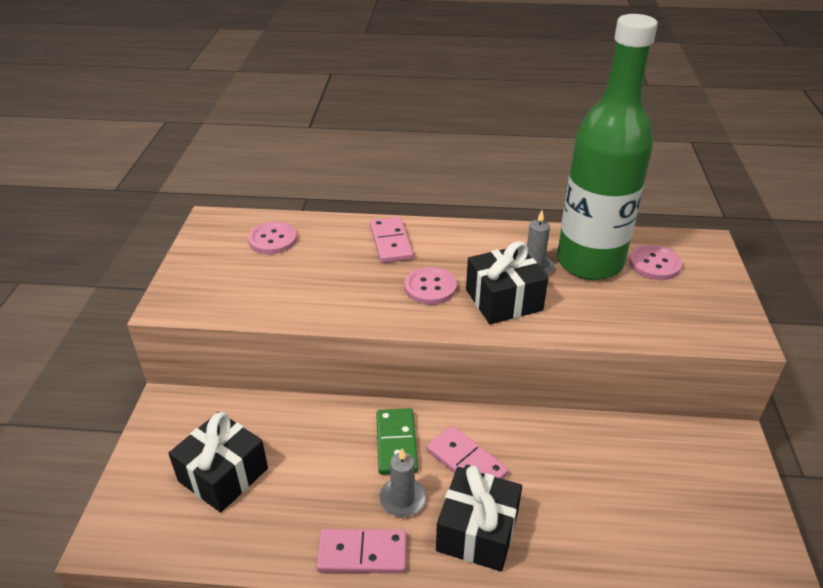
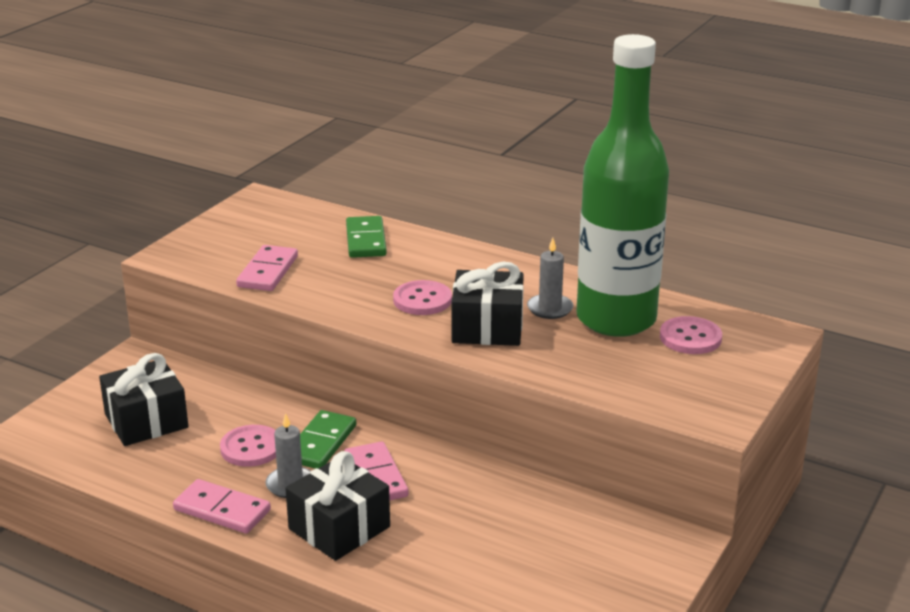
camera: 25 degrees right, 10 degrees down
(273, 239) = (303, 226): pink button -> pink button (251, 448)
(336, 240) = (365, 240): none -> green domino
(391, 242) = (419, 254): pink domino -> pink domino (268, 272)

